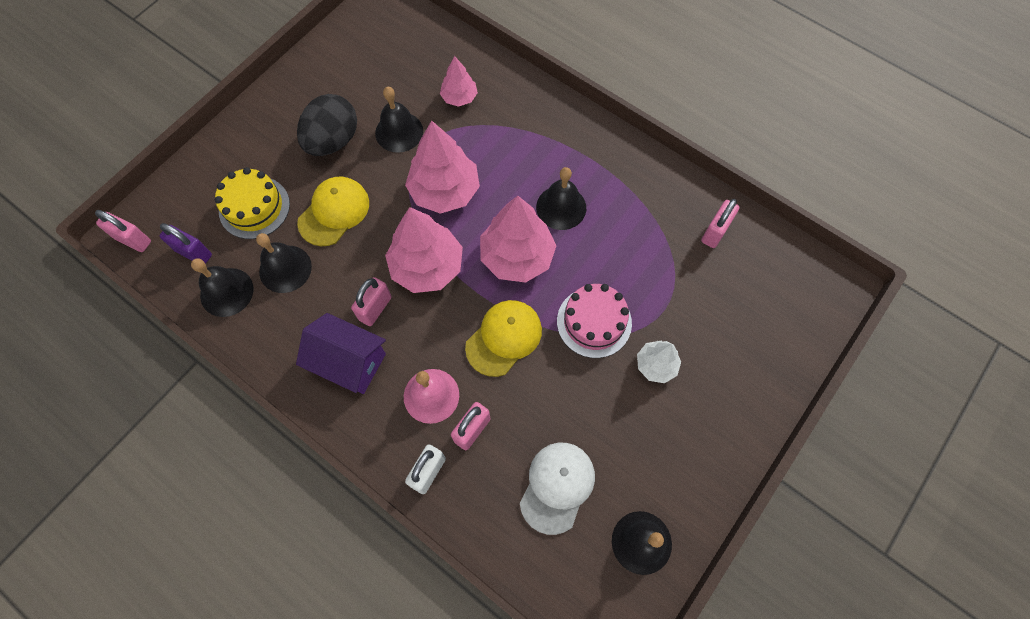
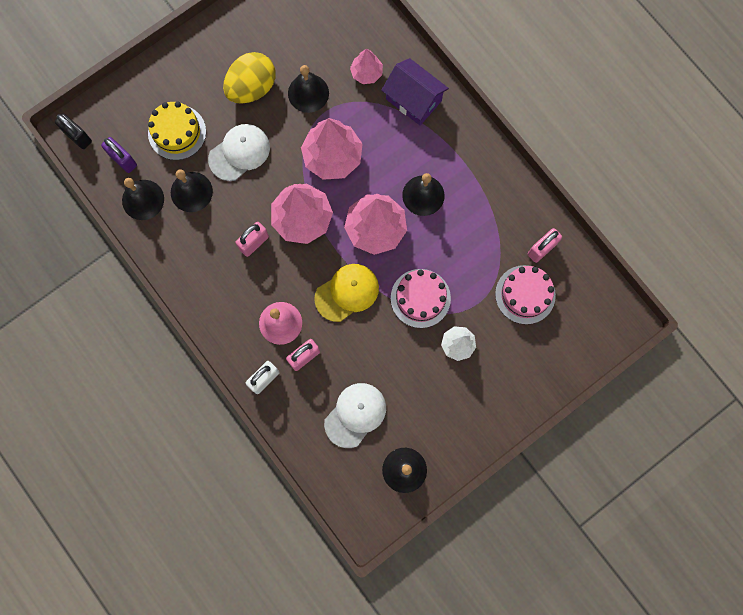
camera: 15 degrees right, 10 degrees up
(133, 240) = (78, 136): pink padlock -> black padlock
(333, 141) = (252, 88): black egg -> yellow egg
(334, 212) = (239, 153): yellow cap -> white cap
(349, 362) = (225, 280): purple house -> purple house (413, 100)
(714, 287) = (525, 294): none -> pink cake

